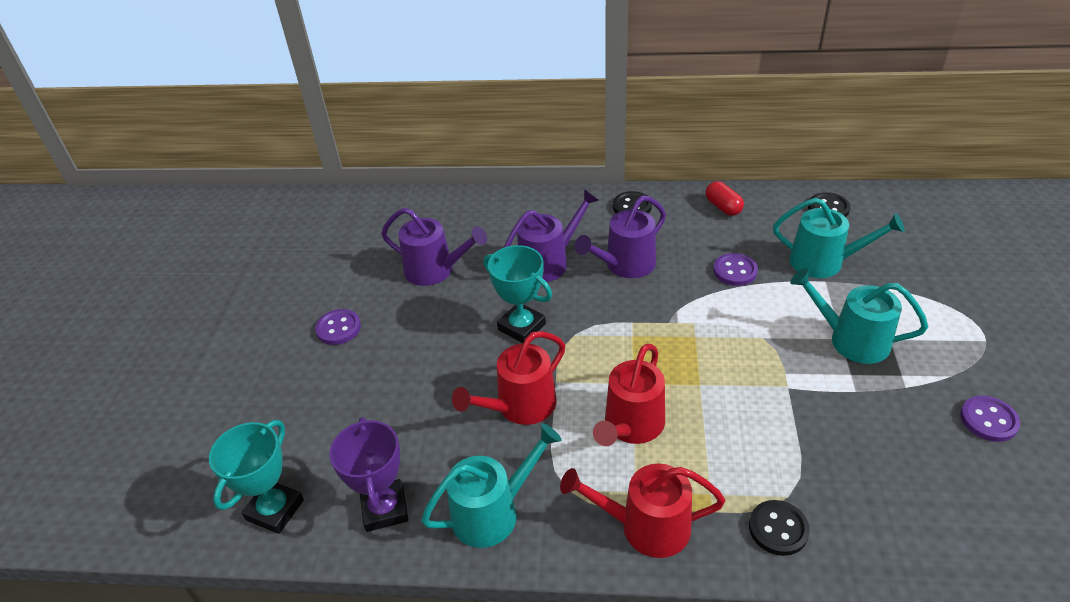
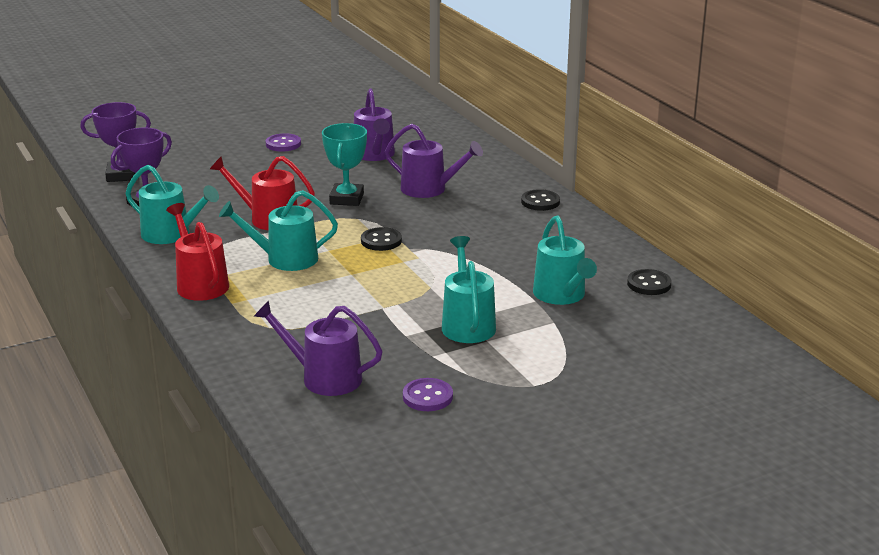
camera: 55 degrees right, 15 degrees down
(275, 510) = (122, 175): turquoise trophy -> purple trophy
(625, 265) = (459, 217): purple watering can -> purple watering can (324, 377)
(631, 426) = (285, 259): red watering can -> turquoise watering can
(723, 207) = (588, 238): red capsule -> none
(735, 271) = (503, 260): purple button -> none
(778, 529) = (236, 329): black button -> black button (381, 241)

